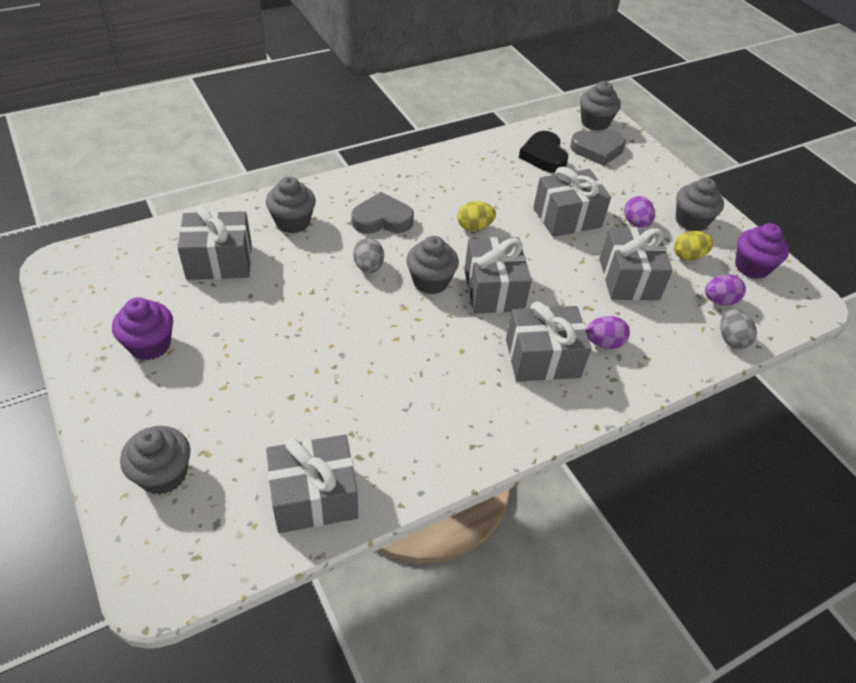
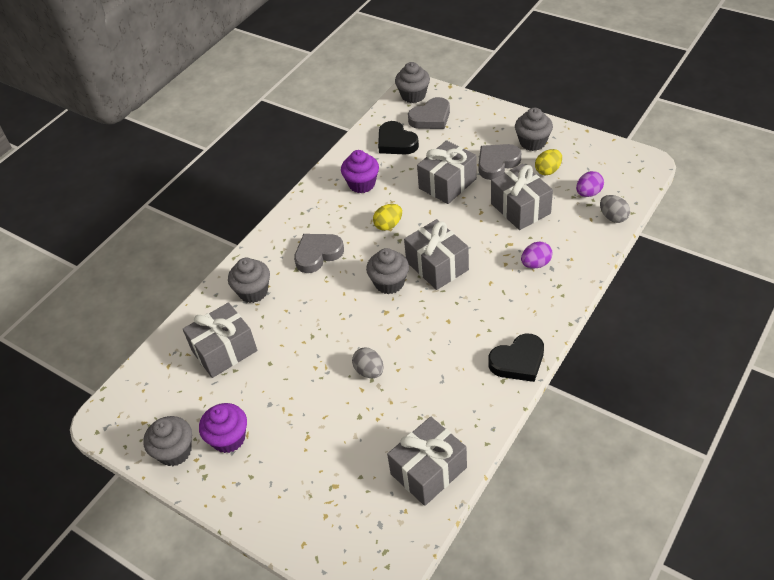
camera: 20 degrees left, 0 degrees up
(163, 474) = (318, 516): grey cupcake -> grey cupcake (175, 451)
(368, 267) = (337, 296): grey egg -> grey egg (369, 371)
(505, 435) = (518, 361): none -> black heart
(542, 358) = (504, 296): grey gift -> none
(636, 223) = (497, 163): purple egg -> grey heart
(751, 267) = (593, 157): purple cupcake -> purple cupcake (362, 184)

